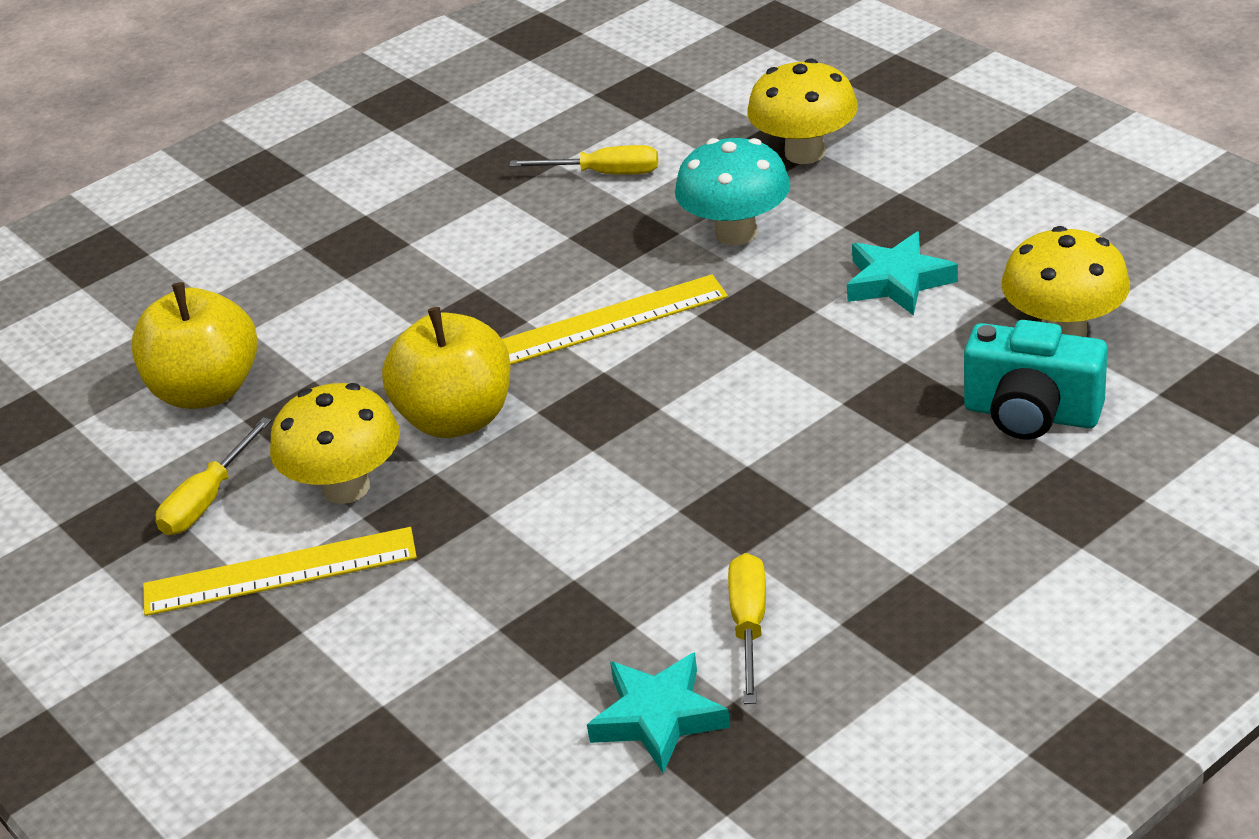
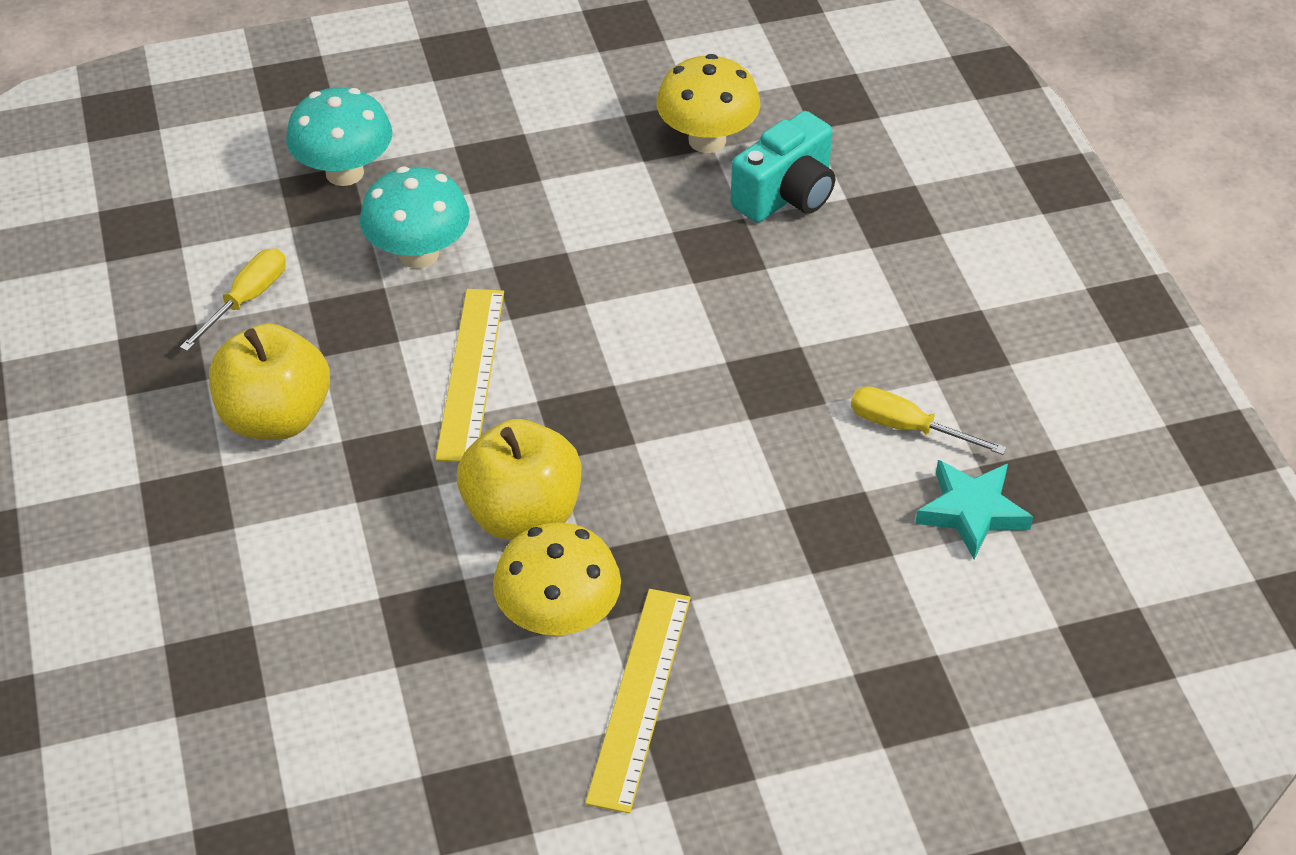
camera: 70 degrees left, 10 degrees up
(206, 391) = (325, 683): yellow apple -> yellow apple (275, 417)
(208, 499) = (496, 724): yellow screwdriver -> none
(805, 153) = (344, 172): yellow mushroom -> turquoise mushroom
(897, 281) = (571, 194): turquoise star -> none

